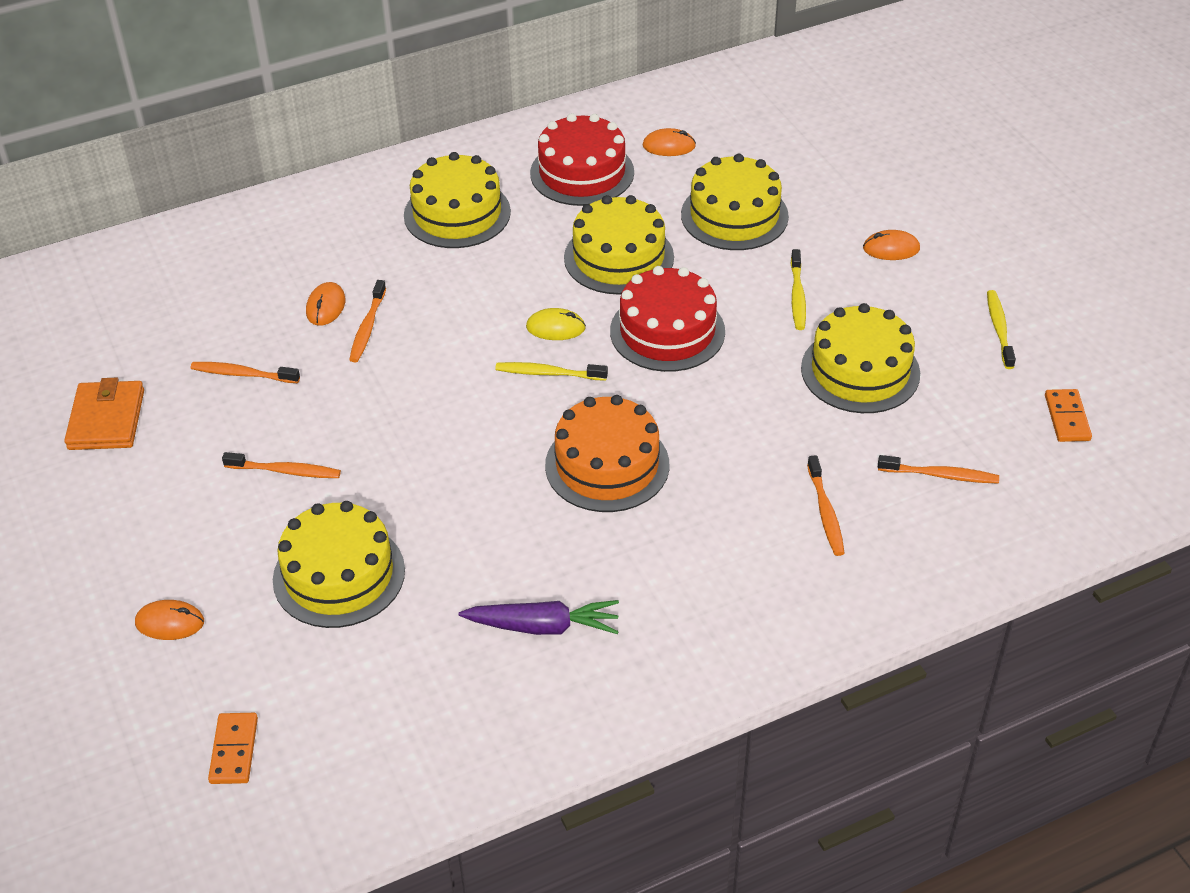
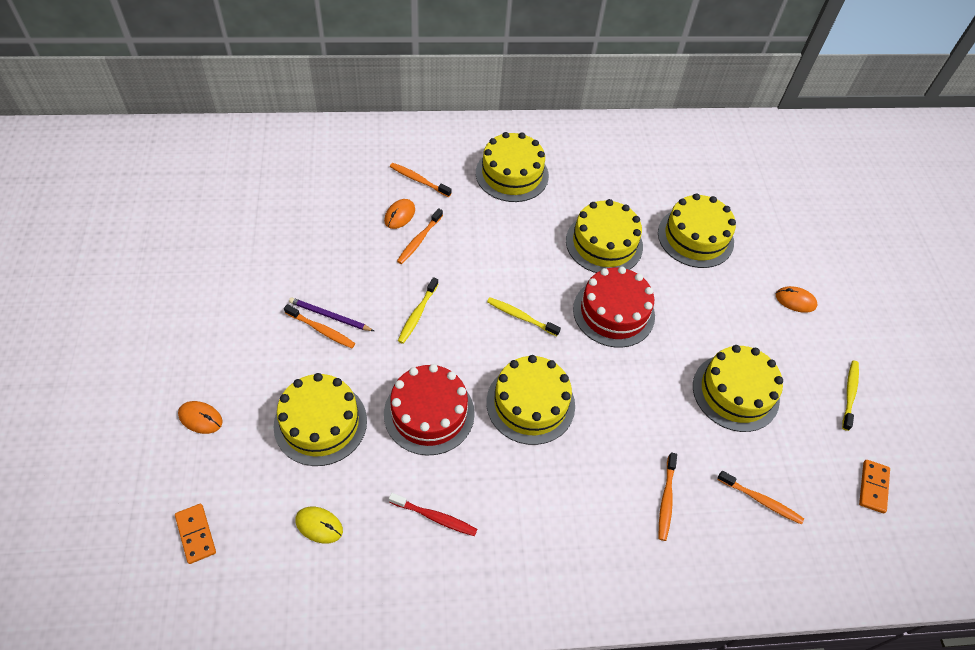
camera: 15 degrees right, 10 degrees up
(106, 420) = (230, 251): orange wallet -> none
(234, 750) = (195, 534): orange domino -> orange domino turned 45 degrees counterclockwise
(242, 374) = (327, 247): orange toothbrush -> orange toothbrush (418, 180)
(288, 452) = (329, 316): none -> purple pencil
(543, 626) = (435, 517): purple carrot -> red toothbrush
(555, 328) = (540, 283): yellow mouse -> yellow mouse (319, 525)
(582, 173) = (606, 170): red cake -> red cake (429, 413)
(607, 465) = (530, 403): orange cake -> yellow cake
(669, 146) = (672, 169): orange mouse -> none
(797, 296) = (714, 316): yellow toothbrush -> yellow toothbrush (417, 314)

